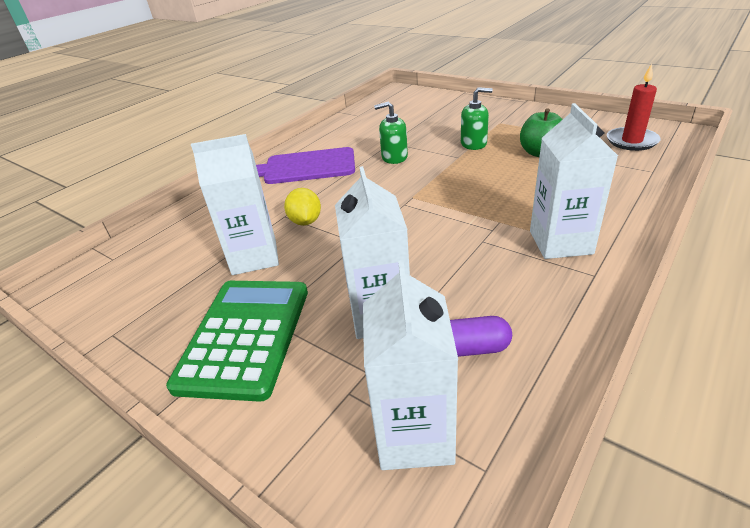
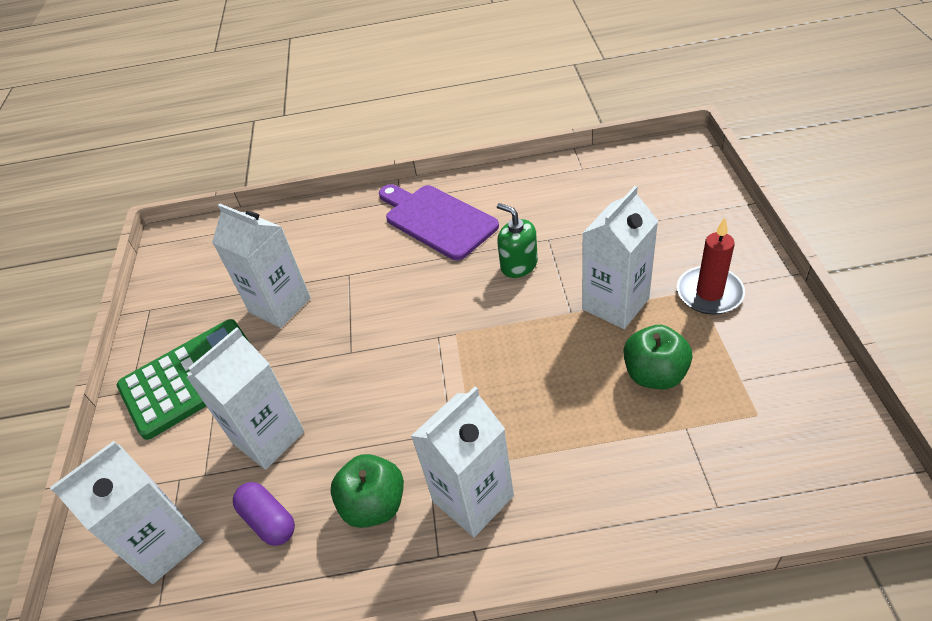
camera: 50 degrees right, 10 degrees up
(305, 221) = (351, 294): yellow lemon -> none
(473, 144) = (615, 304): green soap dispenser -> white carton
(517, 286) = (374, 505): none -> green apple
(631, 141) = (786, 445): red candle -> red candle (709, 293)

